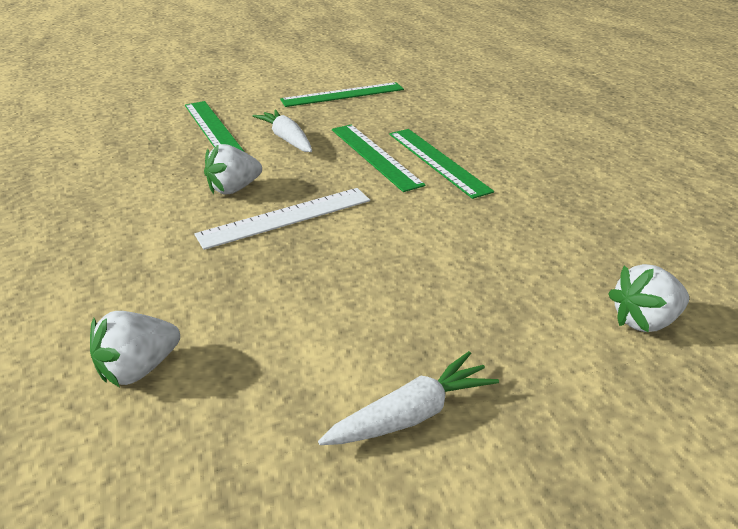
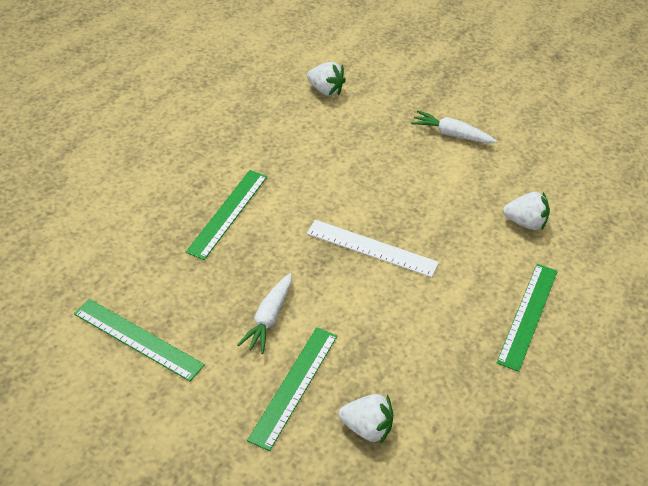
camera: 130 degrees left, 10 degrees up
(234, 189) = (368, 296): white strawberry -> white strawberry (367, 428)
(374, 156) = (250, 250): green ruler -> green ruler (528, 315)

